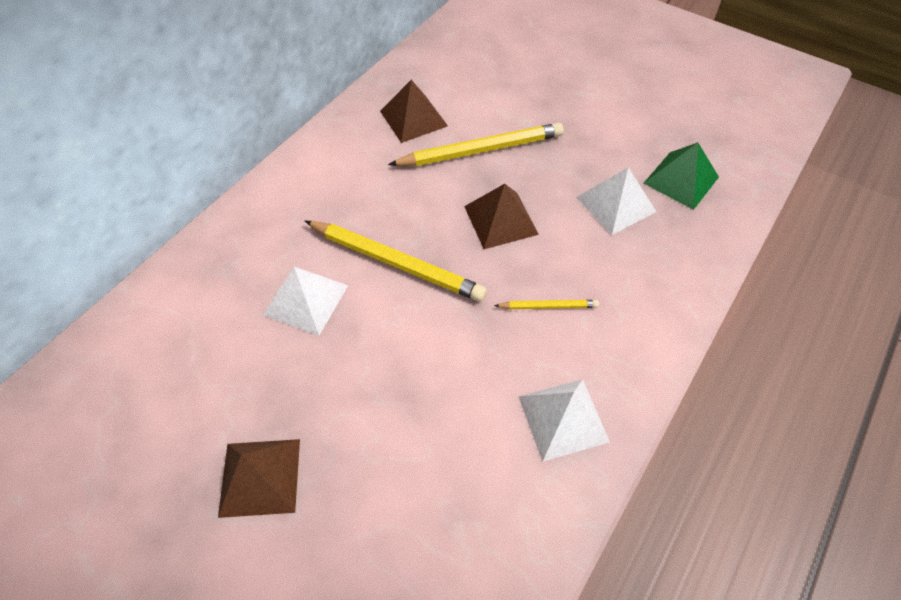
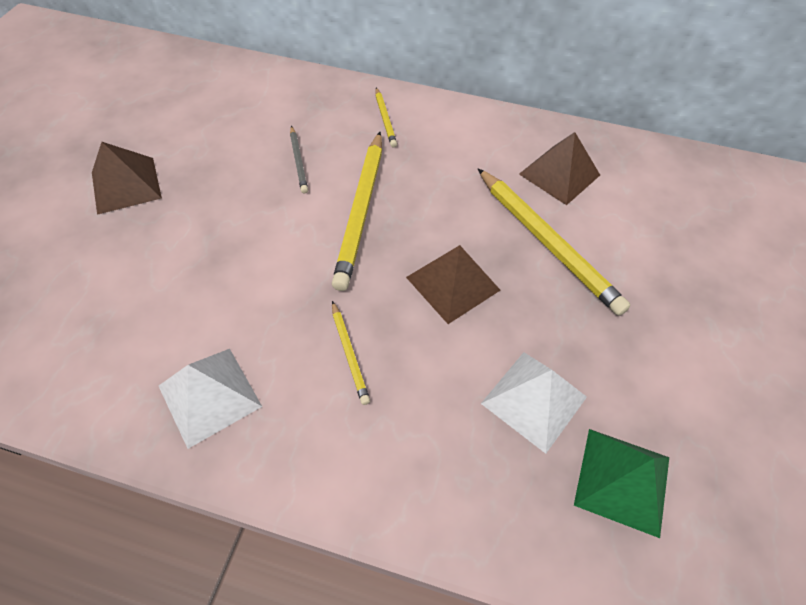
camera: 70 degrees right, 0 degrees up
(282, 215) = (385, 119): none -> yellow pencil
(306, 300) = (298, 161): white pyramid -> grey pencil

